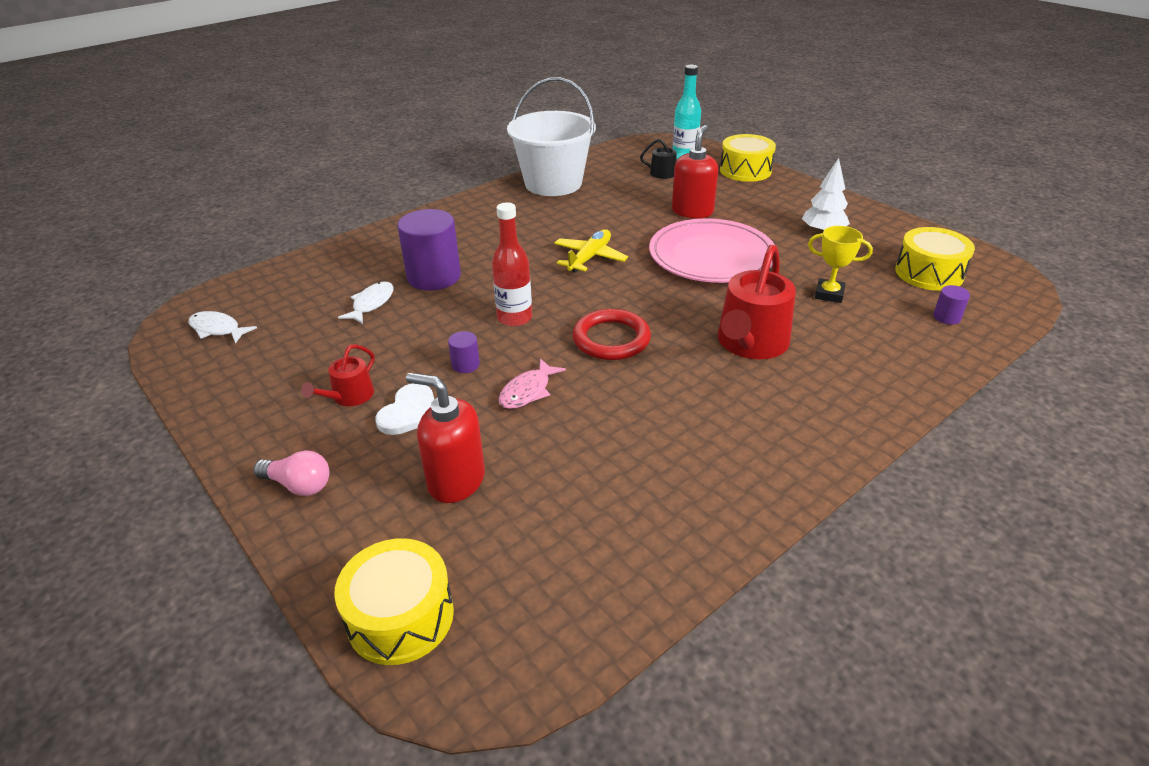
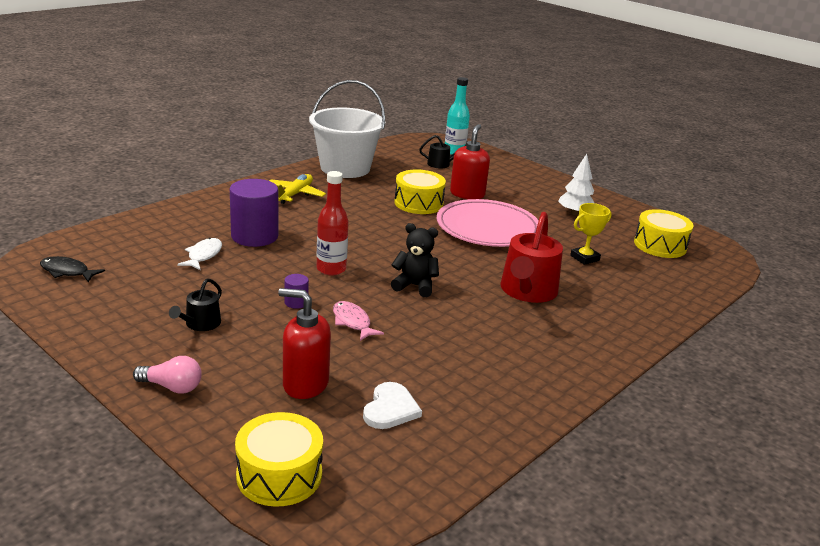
camera: 10 degrees left, 10 degrees down
(217, 329) = (67, 272): white fish -> black fish
(349, 396) = (200, 324): red watering can -> black watering can
(410, 412) = (255, 336): white heart -> white heart (390, 409)
(528, 391) = (352, 322): pink fish -> pink fish turned 120 degrees clockwise
(590, 257) = (387, 226): yellow plane -> yellow plane (295, 194)
(611, 339) = (415, 286): red ring -> black teddy bear
(745, 170) = (507, 165): yellow drum -> yellow drum (418, 203)
(829, 294) = (584, 258): yellow trophy -> yellow trophy turned 45 degrees counterclockwise
(946, 317) = (676, 276): purple cylinder -> none

